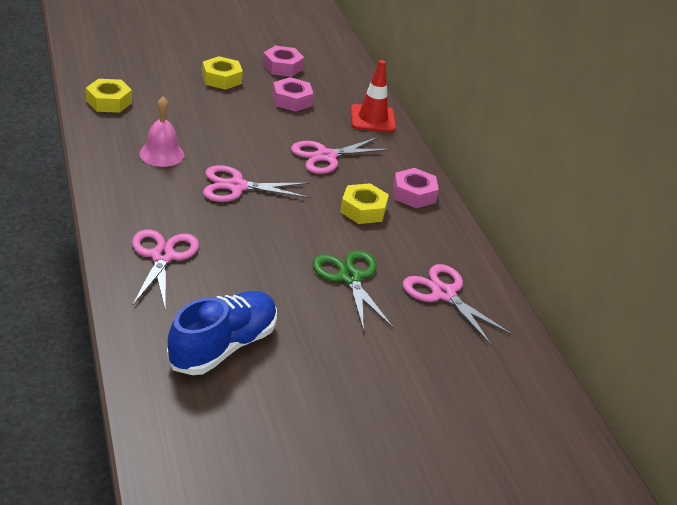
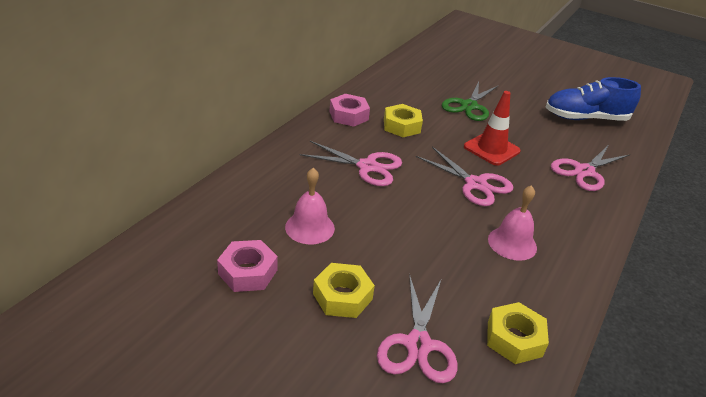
camera: 130 degrees left, 0 degrees up
(292, 100) = (310, 227): pink nut -> pink bell
(372, 119) = (270, 171): red traffic cone -> red traffic cone (491, 149)
(444, 294) = (425, 77): pink scissors -> pink scissors (418, 344)

